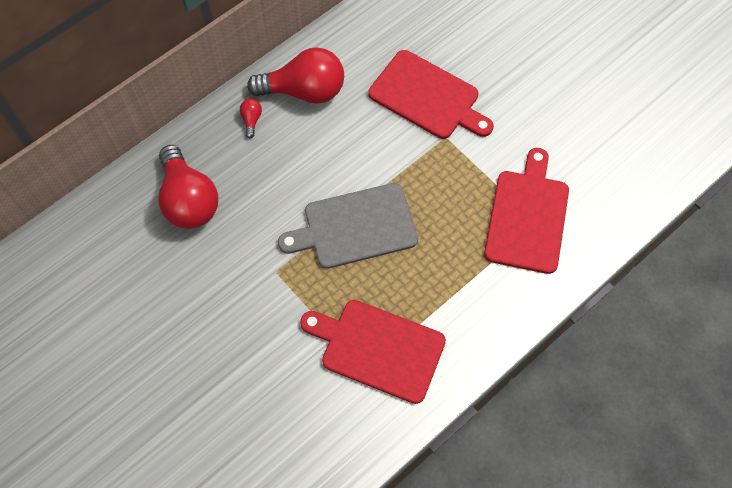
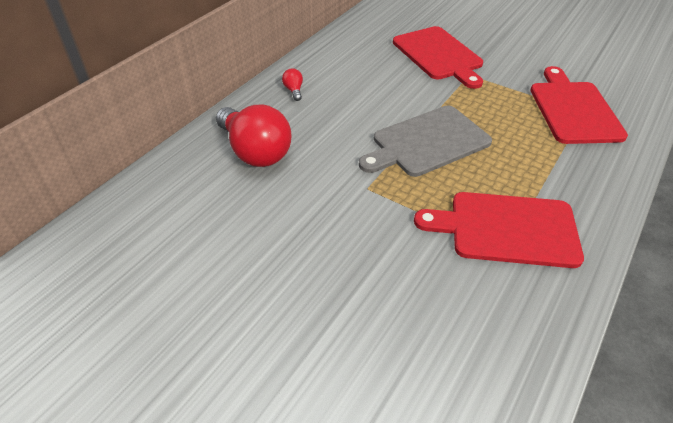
camera: 15 degrees left, 20 degrees down
(304, 91) = (333, 67): red light bulb -> none
(427, 97) = (439, 55): red cutting board -> red cutting board turned 45 degrees clockwise

